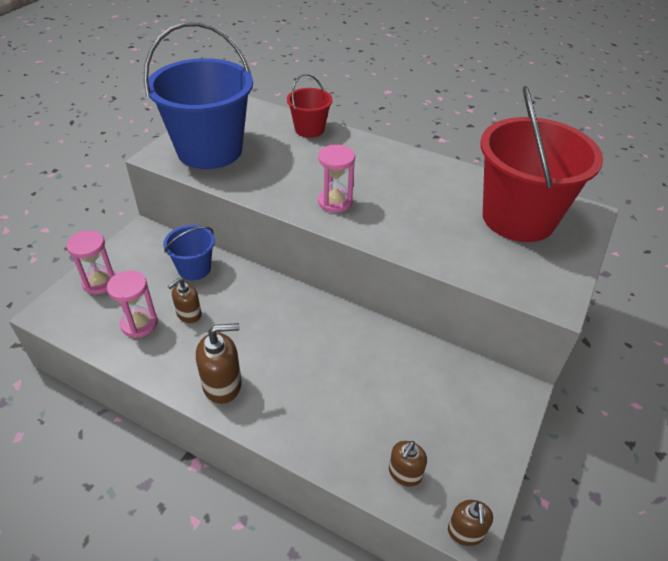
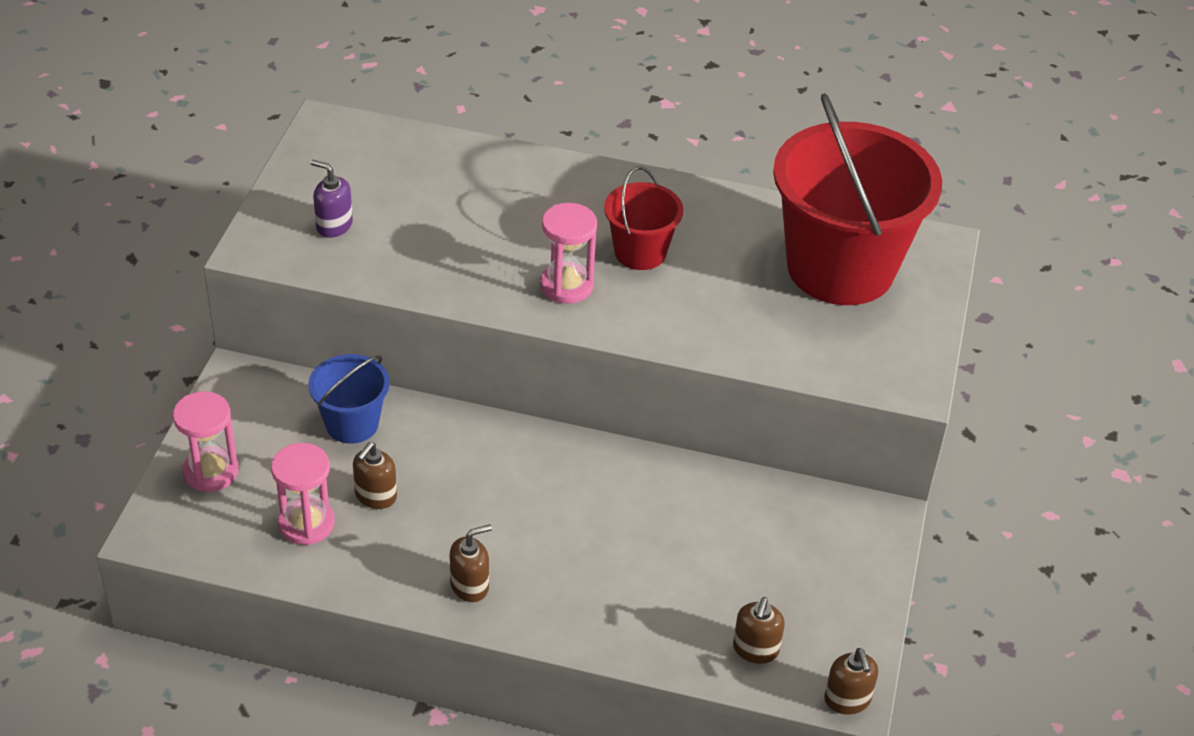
camera: 15 degrees left, 0 degrees up
(210, 150) = (334, 225): blue bucket -> purple soap dispenser
(222, 384) = (470, 586): brown soap dispenser -> brown soap dispenser, size x0.65
(309, 129) = (480, 160): red bucket -> red bucket (640, 252)

